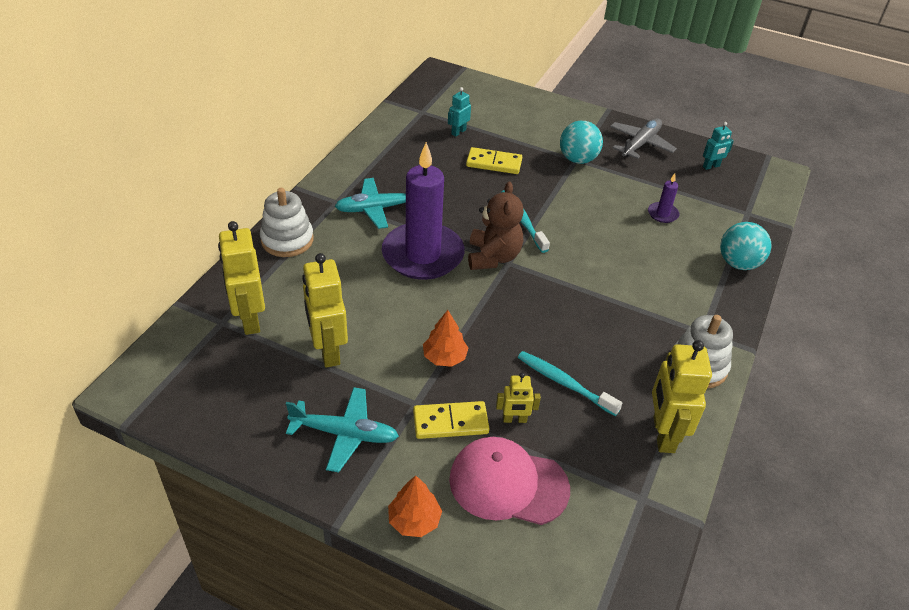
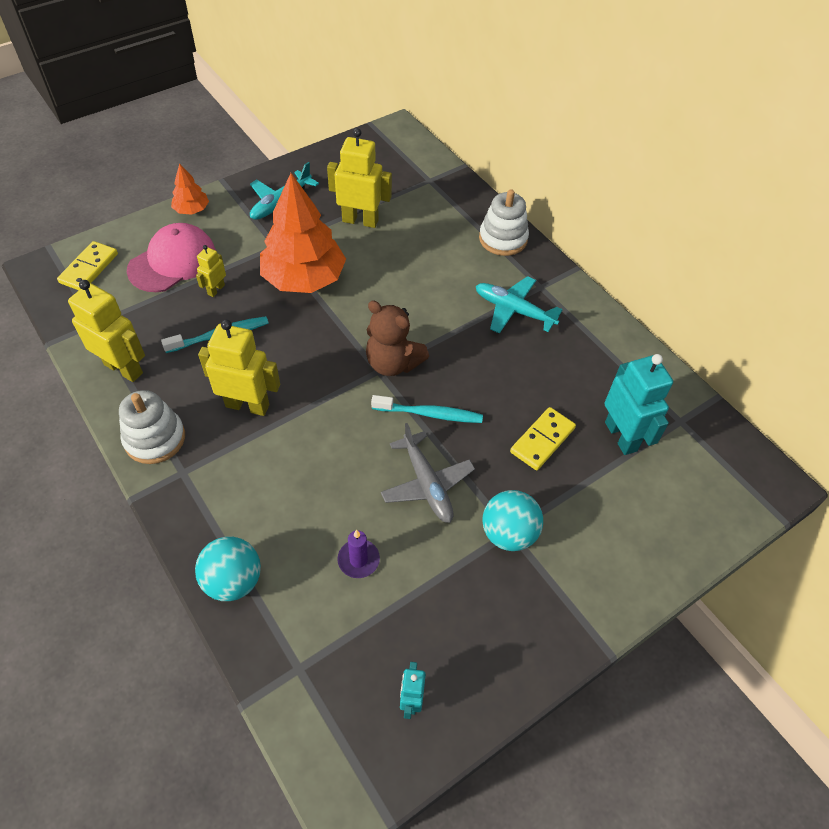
camera: 120 degrees right, 10 degrees up
(249, 319) = (422, 193): yellow robot -> yellow robot (247, 405)
(377, 208) = (514, 310): turquoise plane -> turquoise plane turned 75 degrees counterclockwise
(423, 255) = (429, 315): purple candle -> none
(444, 357) = (304, 278): orange tree -> orange tree, size x2.15
(450, 422) = (244, 256): yellow domino -> yellow domino (89, 268)
(458, 132) = (621, 436): turquoise robot -> turquoise robot, size x1.92
(640, 144) = (506, 637): grey plane -> grey plane (426, 484)

